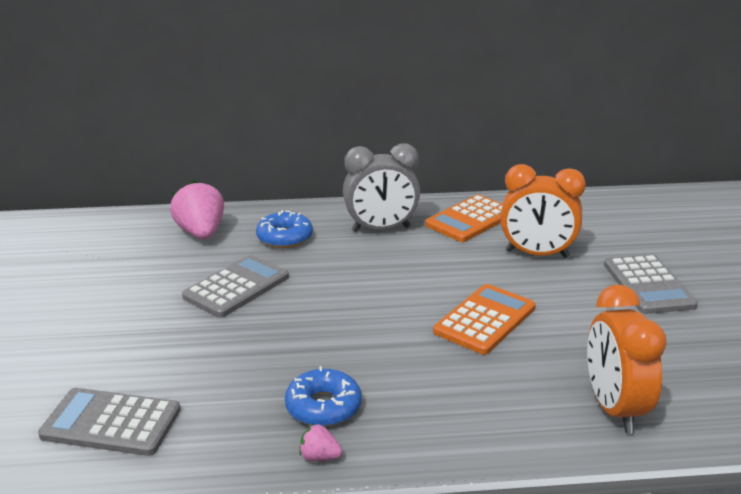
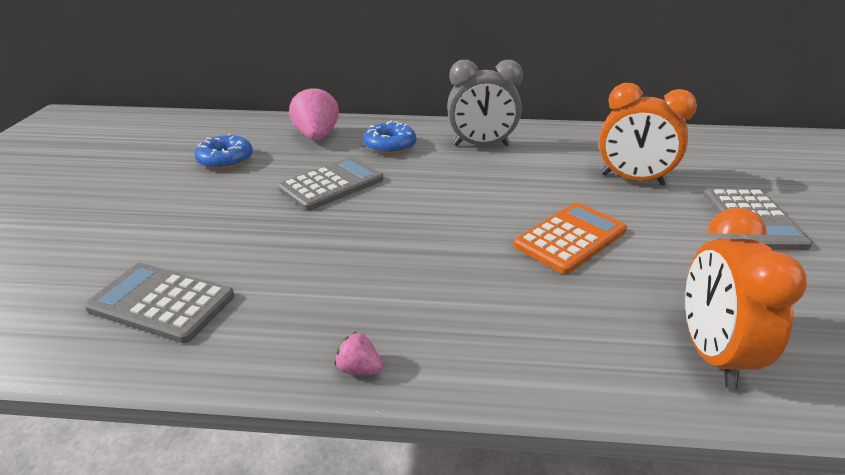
camera: 10 degrees right, 5 degrees up
(323, 407) = (379, 311): blue donut -> blue donut (225, 160)
(470, 219) = (569, 144): orange calculator -> none

